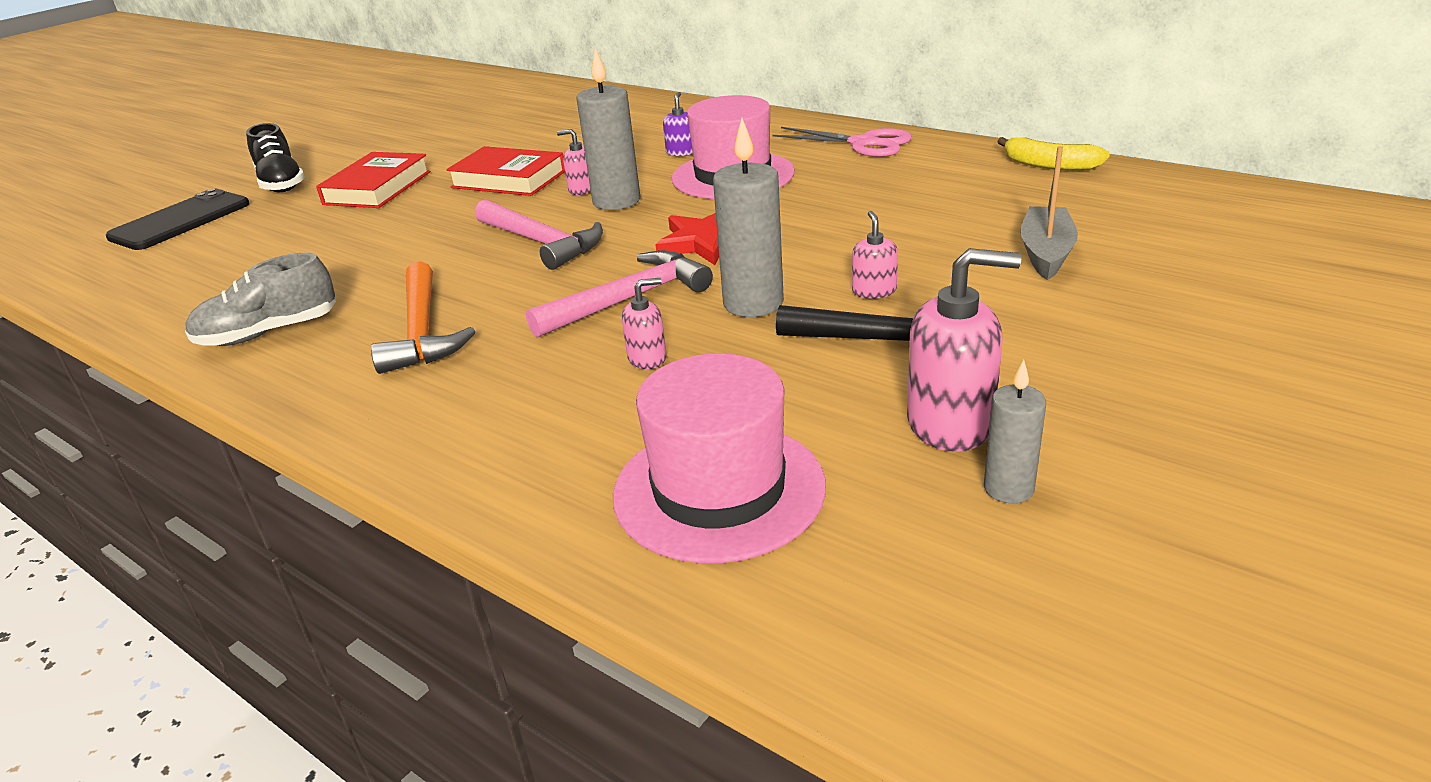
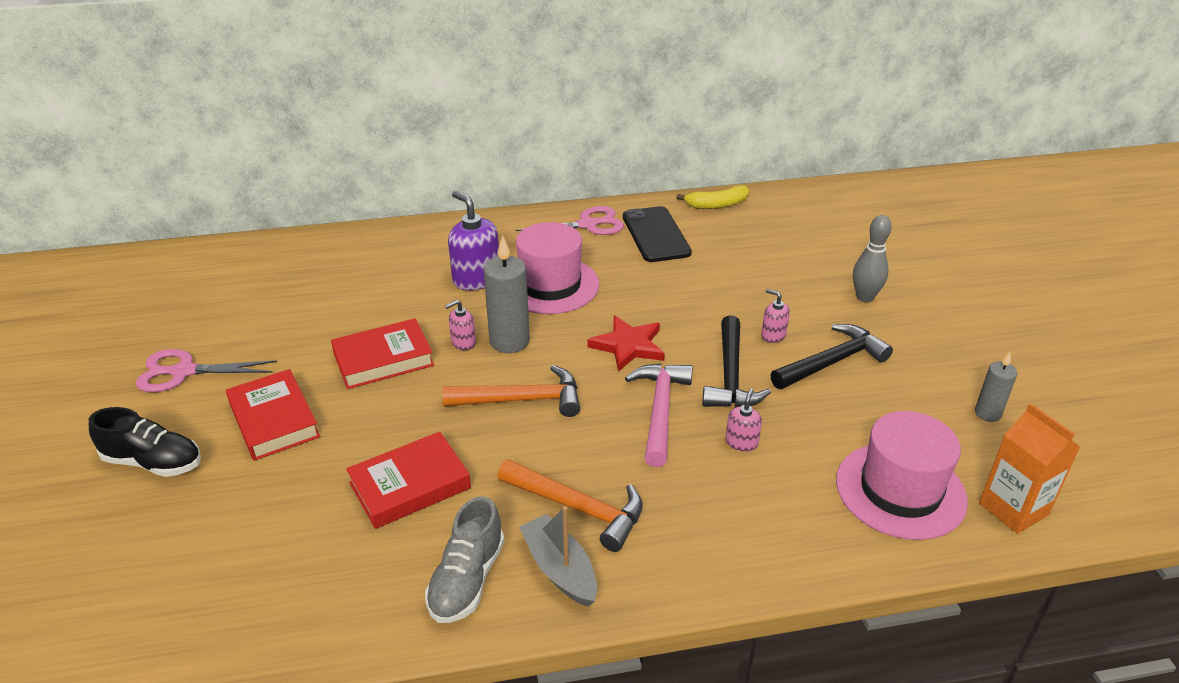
camera: 50 degrees left, 5 degrees up
(180, 221) = (125, 551): black phone -> black phone (655, 235)
(362, 260) = (410, 485): none -> red book
(391, 143) = (183, 372): none -> pink scissors
(542, 243) = (522, 400): pink hammer -> orange hammer
(681, 152) = (476, 279): purple soap dispenser -> purple soap dispenser, size x1.90
(753, 304) = (730, 376): grey candle -> black hammer
(823, 598) = (1013, 509): none -> orange carton
(950, 423) = (922, 394): pink soap dispenser -> none
(1046, 253) = (807, 270): grey boat -> grey boat (560, 569)
(1076, 303) = (865, 297): none -> grey bowling pin

